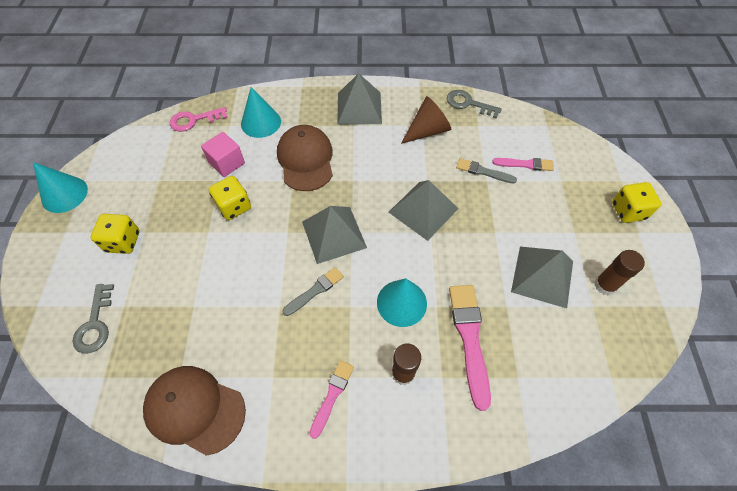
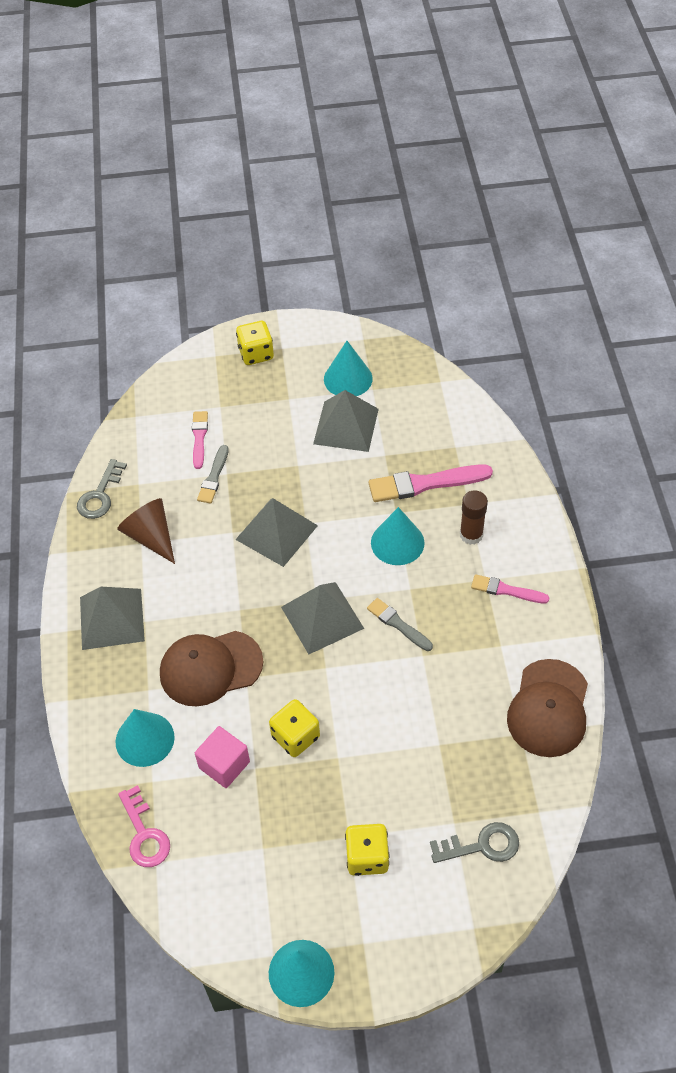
camera: 95 degrees left, 5 degrees down
(605, 285) = (348, 379): brown glue stick -> turquoise cone

